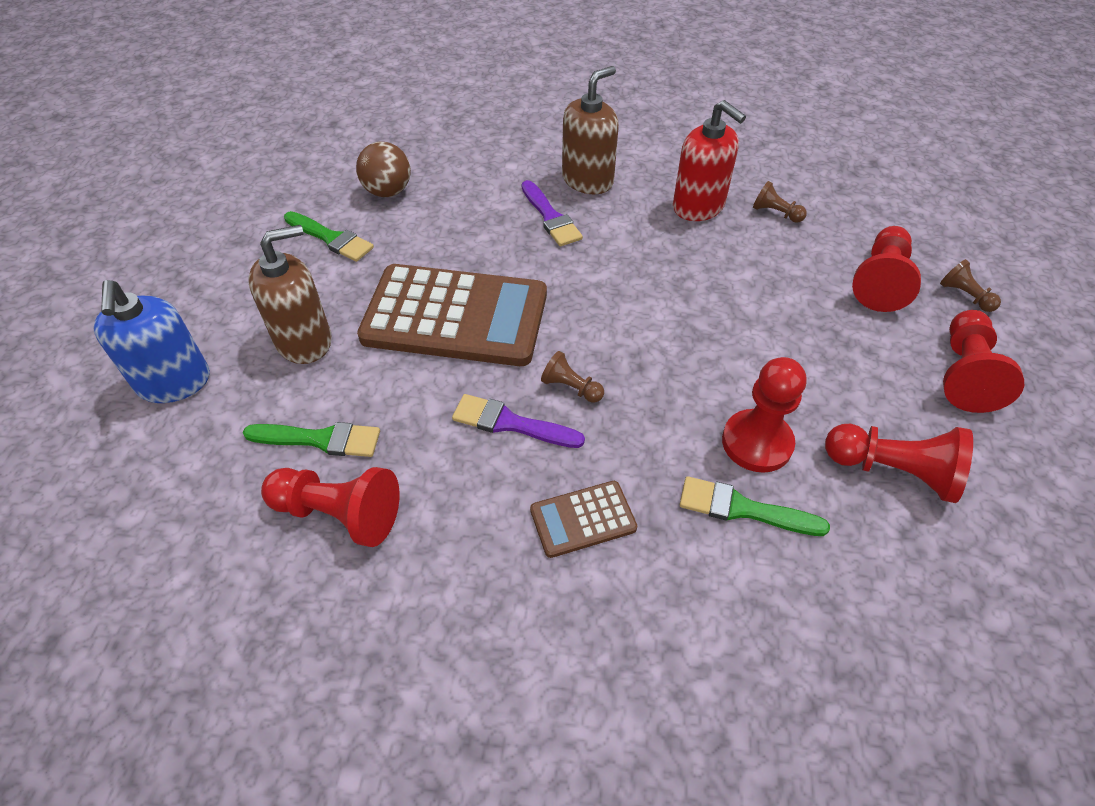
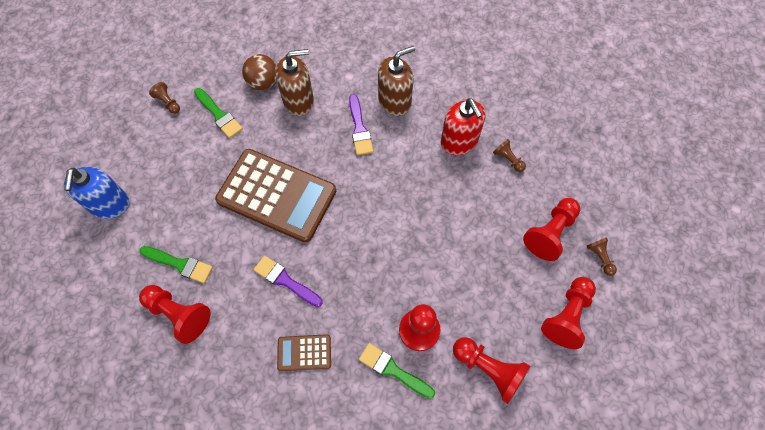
camera: 15 degrees right, 15 degrees up
(304, 341) = (186, 192): brown soap dispenser -> brown soap dispenser (298, 101)
(571, 387) = (327, 265): brown pawn -> brown pawn (168, 102)

